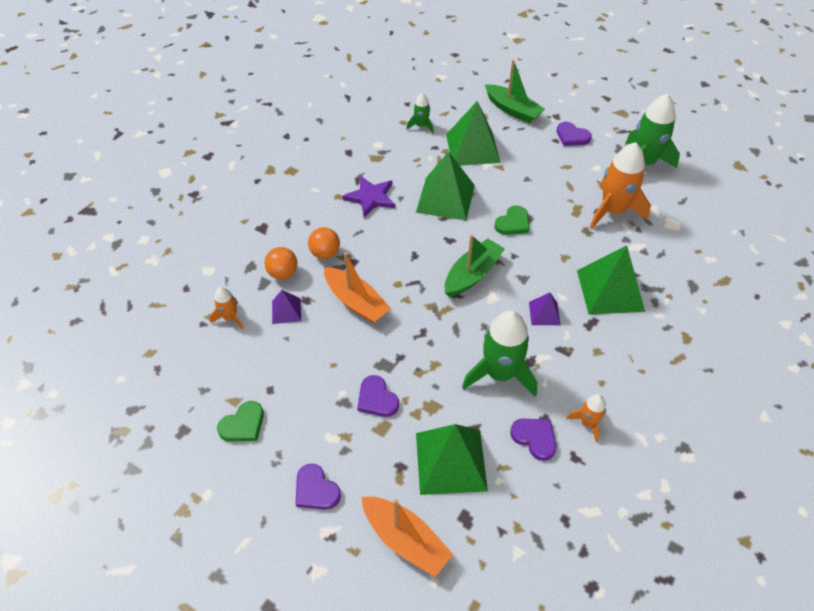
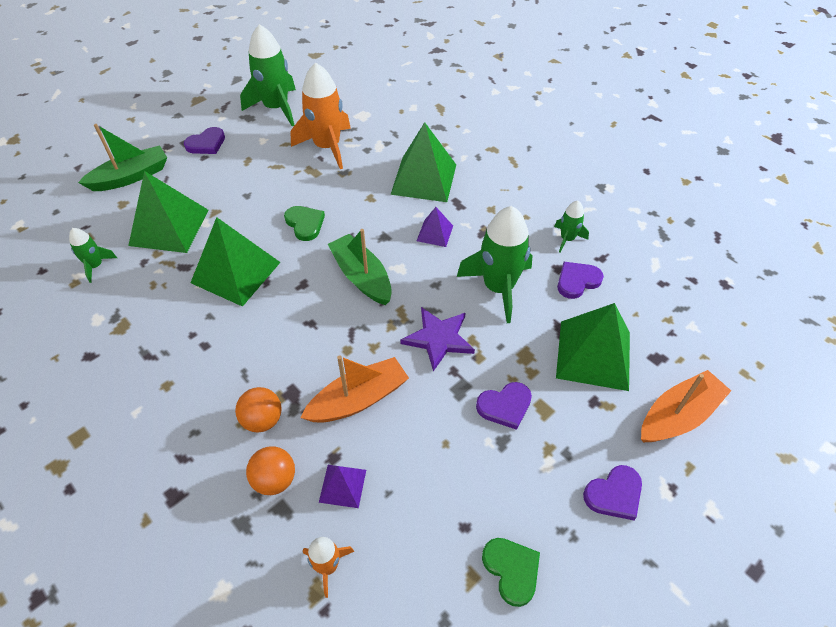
camera: 75 degrees left, 0 degrees up
(371, 197) = (191, 347): purple star -> purple star (438, 338)
(587, 423) = (567, 239): orange rocket -> green rocket

